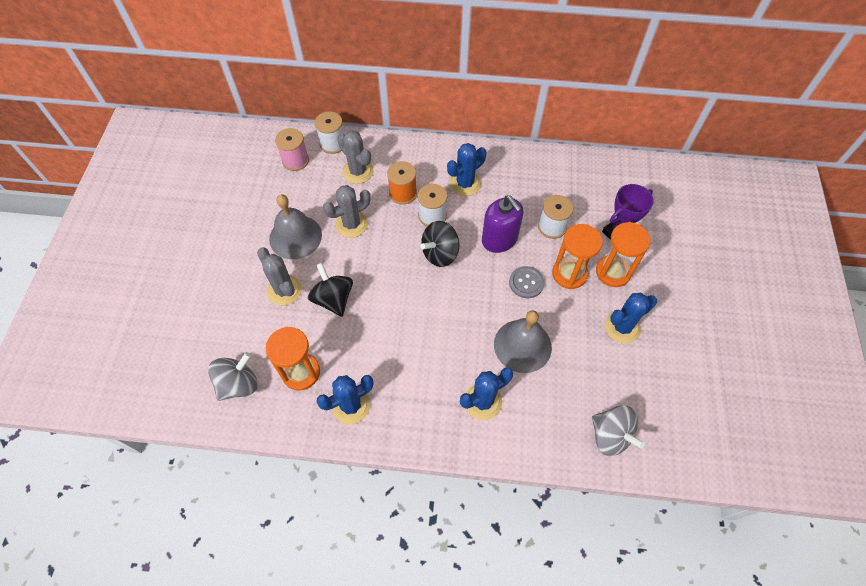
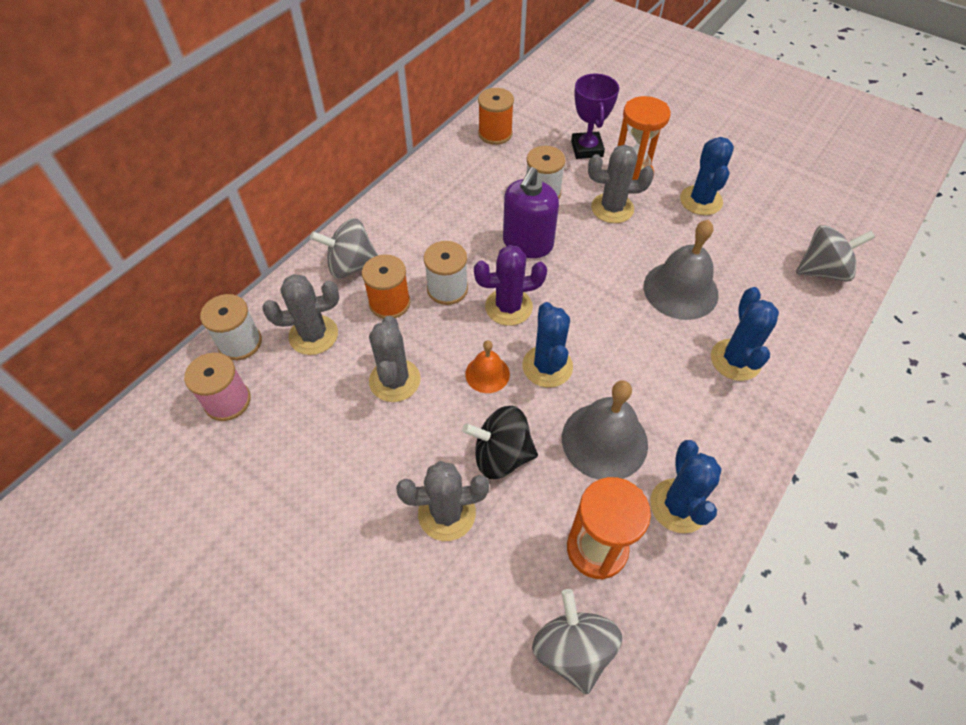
camera: 60 degrees left, 5 degrees down
(295, 237) = (363, 459): grey bell -> grey bell (604, 440)
(383, 266) = (487, 374): none -> orange bell
(417, 161) = (351, 266): none -> grey spinning top
(440, 253) = (508, 307): black spinning top -> purple cactus
(465, 184) = (425, 237): blue cactus -> blue cactus (547, 366)
(499, 239) = (527, 243): purple soap dispenser -> purple soap dispenser turned 120 degrees clockwise
(526, 283) = (601, 248): grey button -> none
(569, 274) = (612, 208): orange hourglass -> grey cactus
(587, 174) = (495, 133): none -> orange spool

